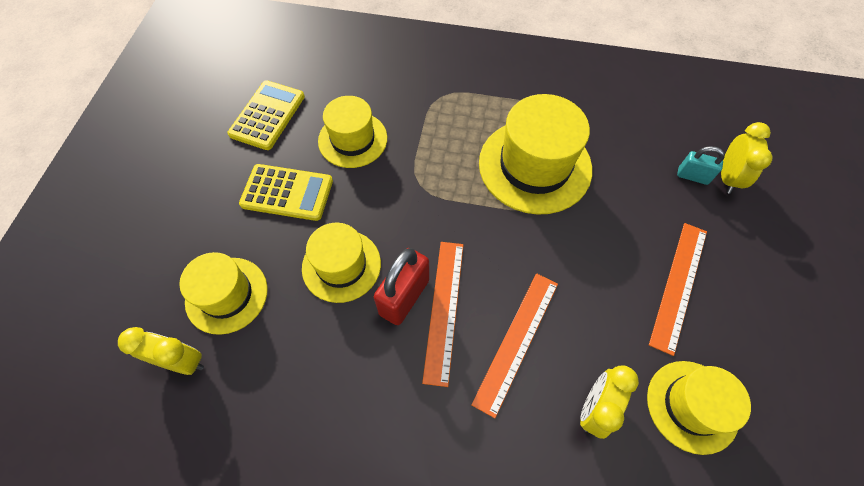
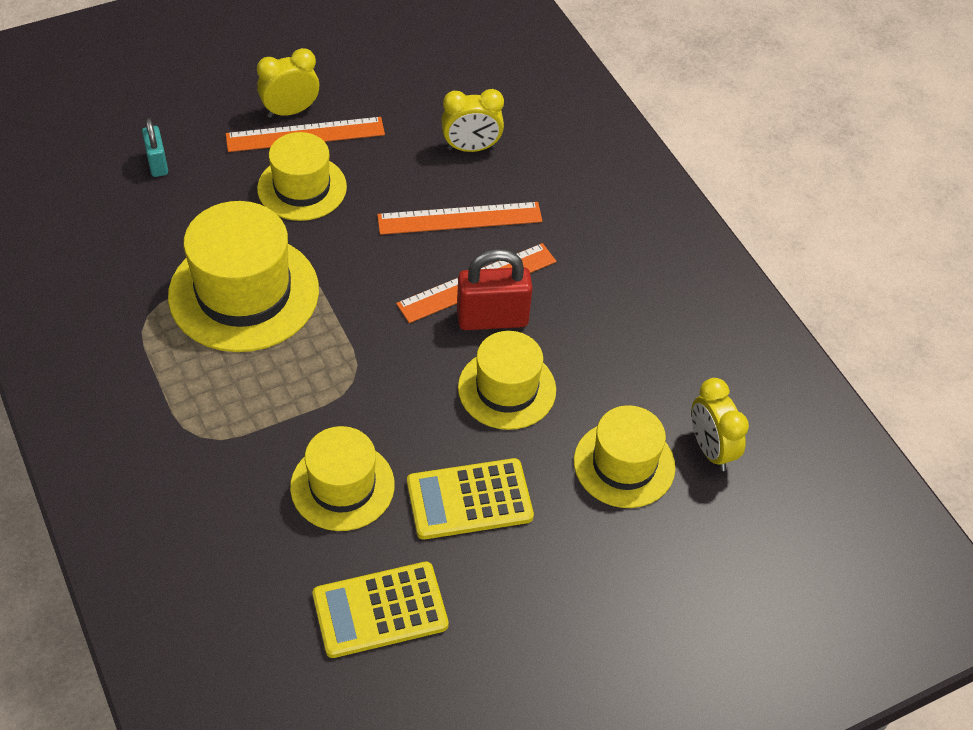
camera: 130 degrees left, 10 degrees down
(287, 193) = (469, 499): yellow calculator -> yellow calculator turned 75 degrees counterclockwise
(692, 406) = (415, 94): yellow hat -> yellow hat (302, 188)
(727, 177) = (139, 138): yellow clock -> yellow clock (290, 111)

